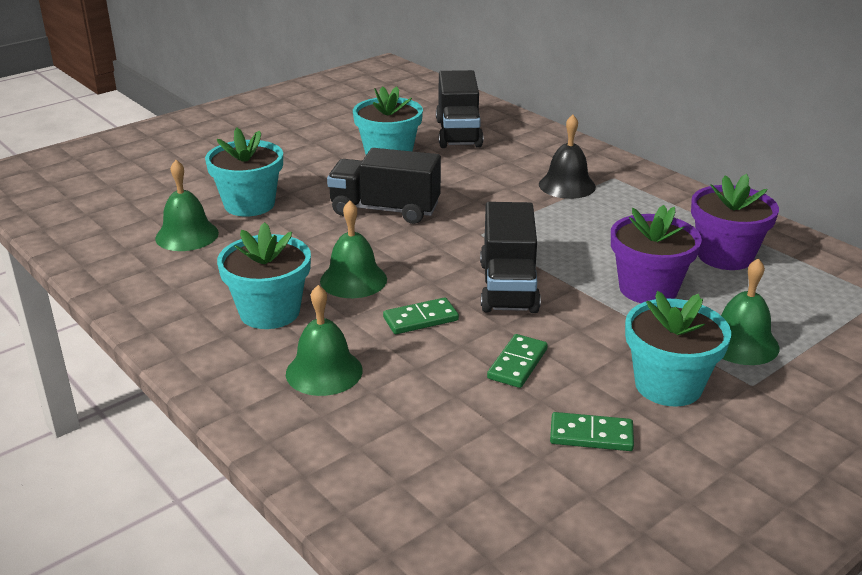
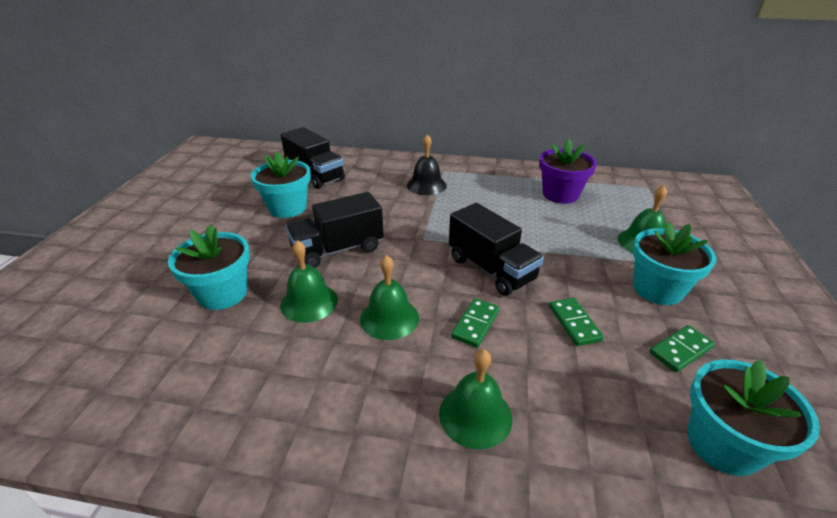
camera: 40 degrees left, 5 degrees up
(187, 235) = (196, 351): green bell -> green bell (309, 302)
(269, 312) = (363, 385): turquoise flower pot -> turquoise flower pot (723, 444)
(648, 289) = (558, 232): purple flower pot -> none

